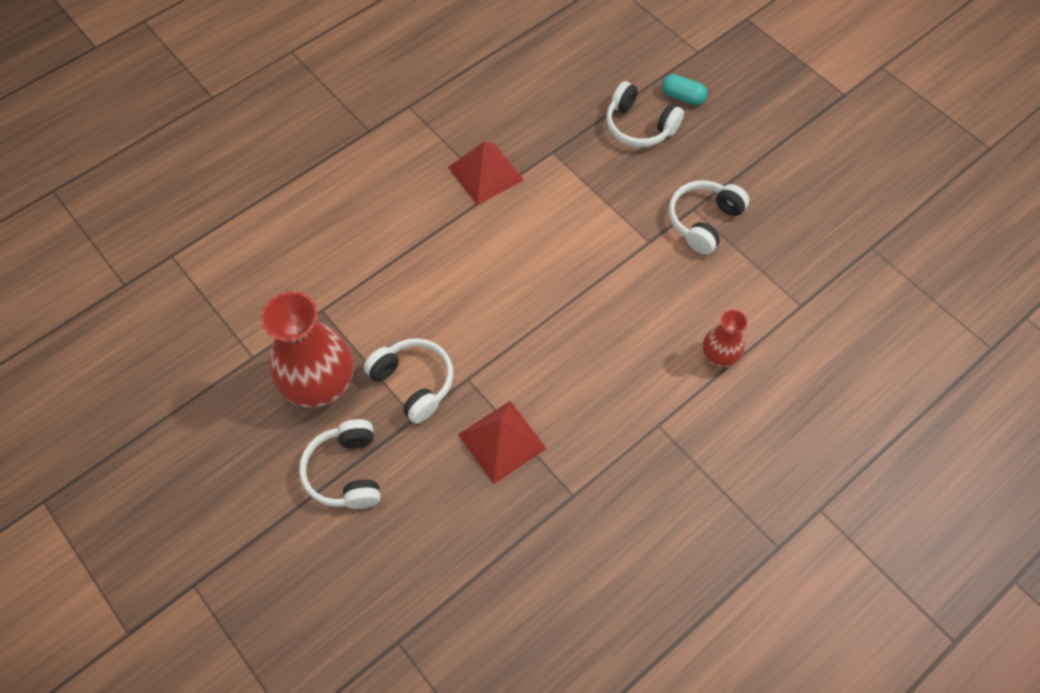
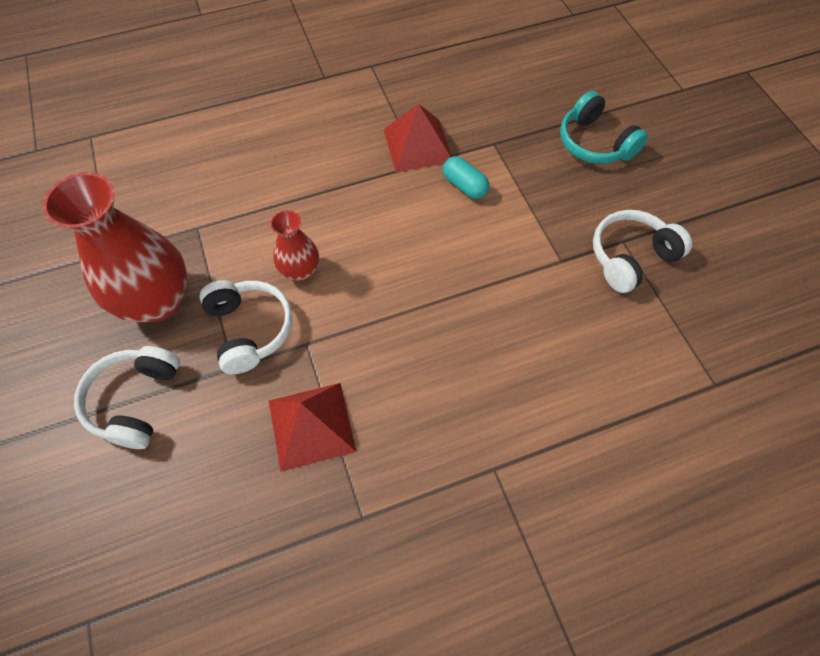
camera: 20 degrees right, 0 degrees up
(639, 126) = (594, 143): white headphones -> turquoise headphones
(682, 97) = (651, 127): turquoise capsule -> turquoise capsule (464, 186)
(719, 356) = (596, 412): red vase -> red vase (300, 271)

